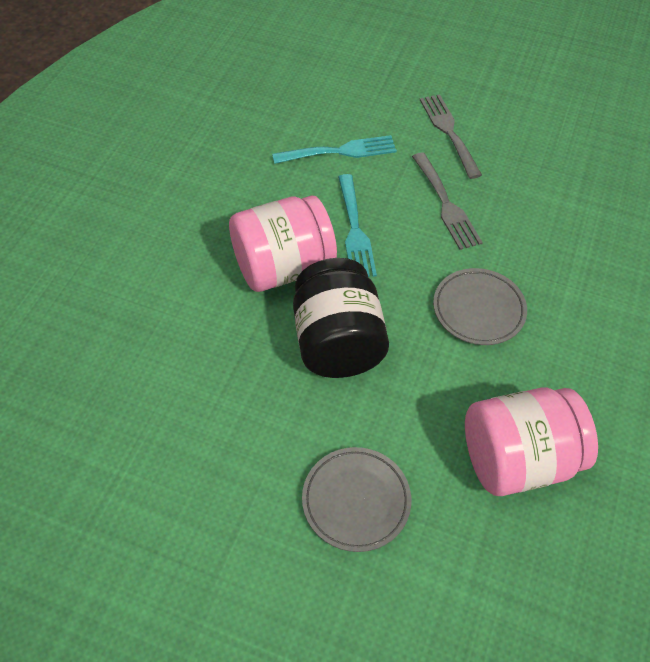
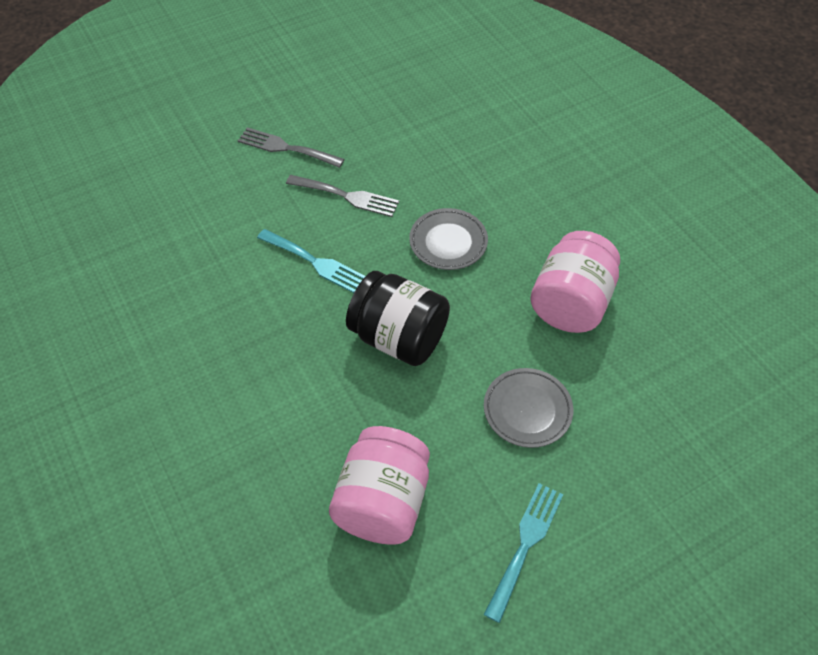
camera: 50 degrees left, 0 degrees up
(283, 267) = (303, 327): pink jar -> pink jar (382, 502)
(340, 151) = (233, 220): turquoise fork -> turquoise fork (525, 544)

